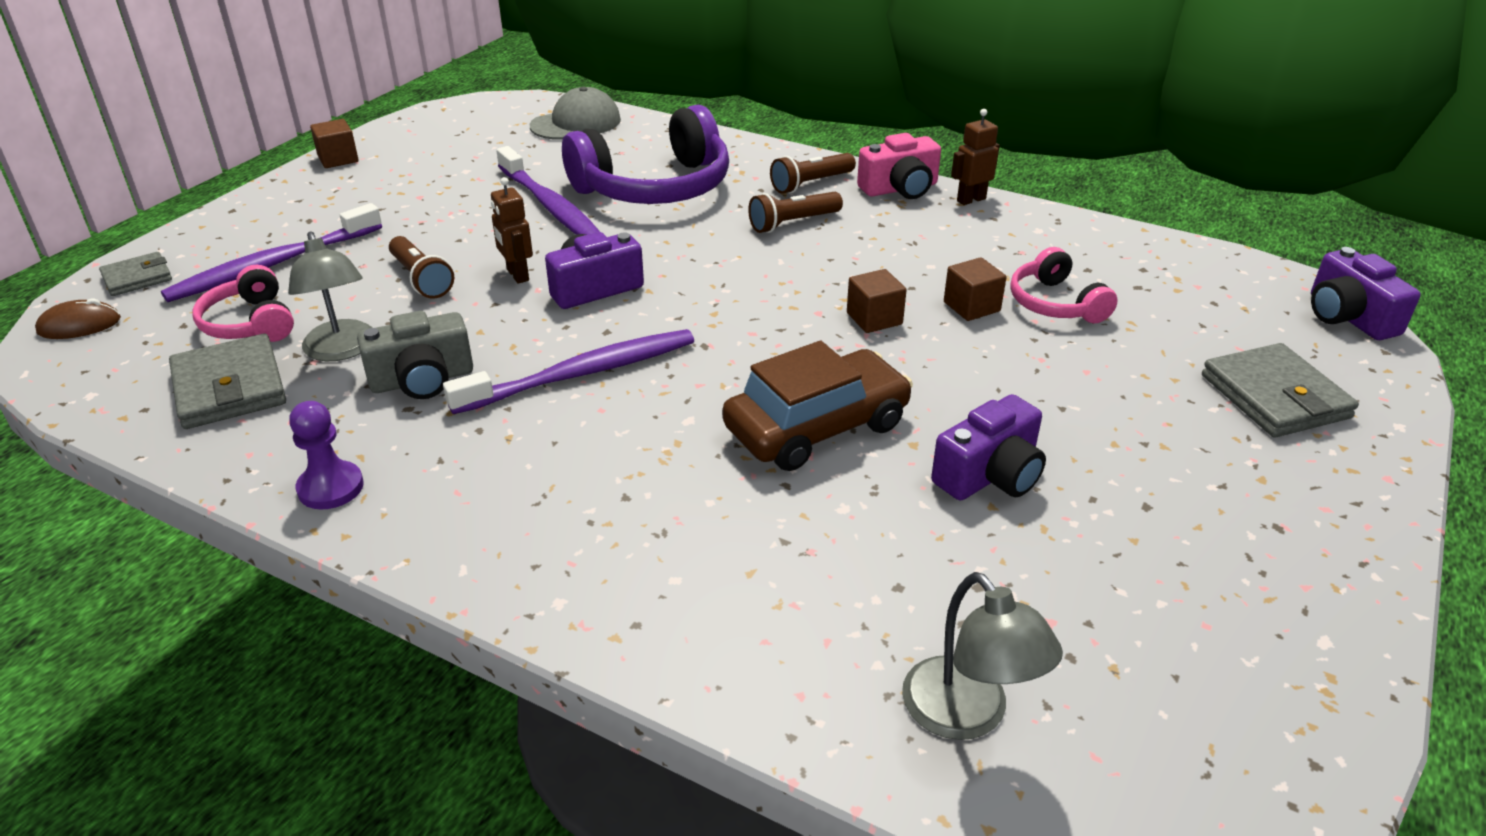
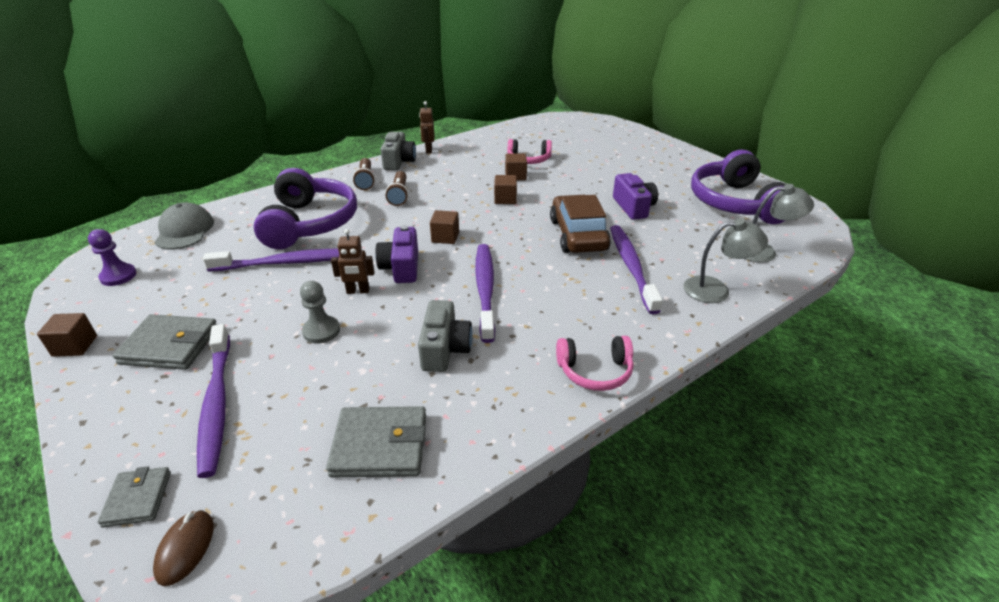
camera: 65 degrees left, 0 degrees up
(251, 323) = (297, 425): pink headphones -> pink headphones (595, 371)
(330, 487) = (533, 404): purple pawn -> purple pawn (118, 276)
(342, 350) = (379, 380): grey lamp -> grey lamp (716, 290)
(421, 279) = (321, 331): brown flashlight -> grey pawn
(701, 298) = (445, 237): none -> brown cube
(752, 515) = (631, 267): none -> purple toothbrush
(900, 189) = (399, 161): pink camera -> grey camera
(1175, 639) = (735, 203): none -> purple headphones
(1274, 397) = (618, 144): grey wallet -> grey wallet (170, 346)
(1348, 317) = (581, 118): purple camera -> none

